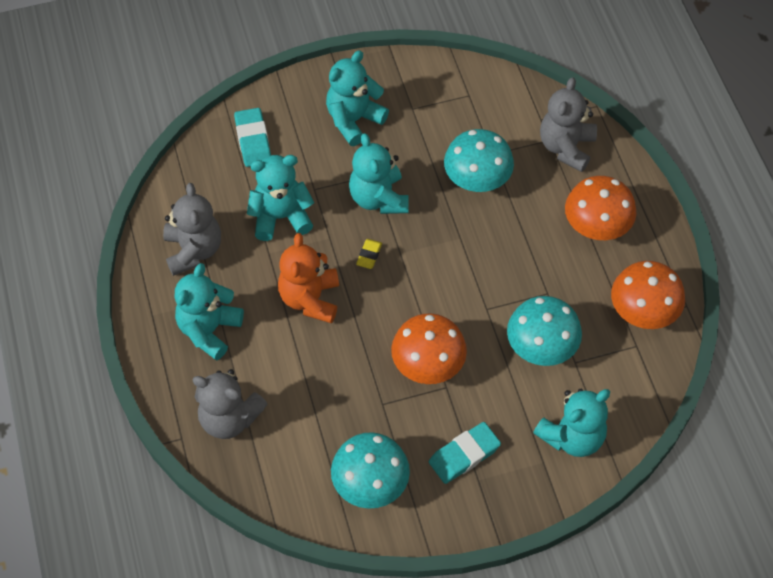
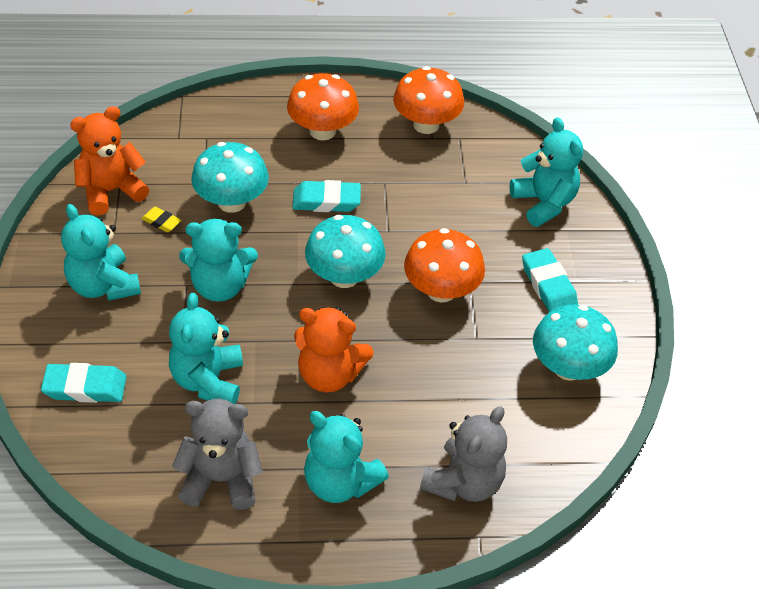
camera: 80 degrees left, 10 degrees down
(369, 255) = (291, 310): yellow eraser -> yellow eraser (161, 222)
(457, 92) = (111, 191): none -> orange teddy bear
(505, 251) = (326, 201): none -> turquoise eraser
(541, 348) = (444, 201): turquoise mushroom -> turquoise mushroom (344, 276)
(566, 147) = (221, 128): grey teddy bear -> none

